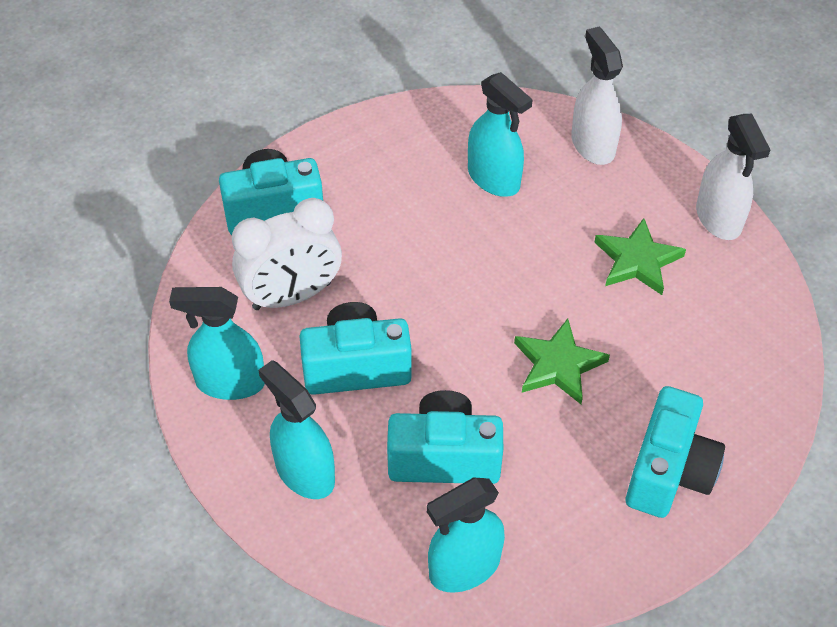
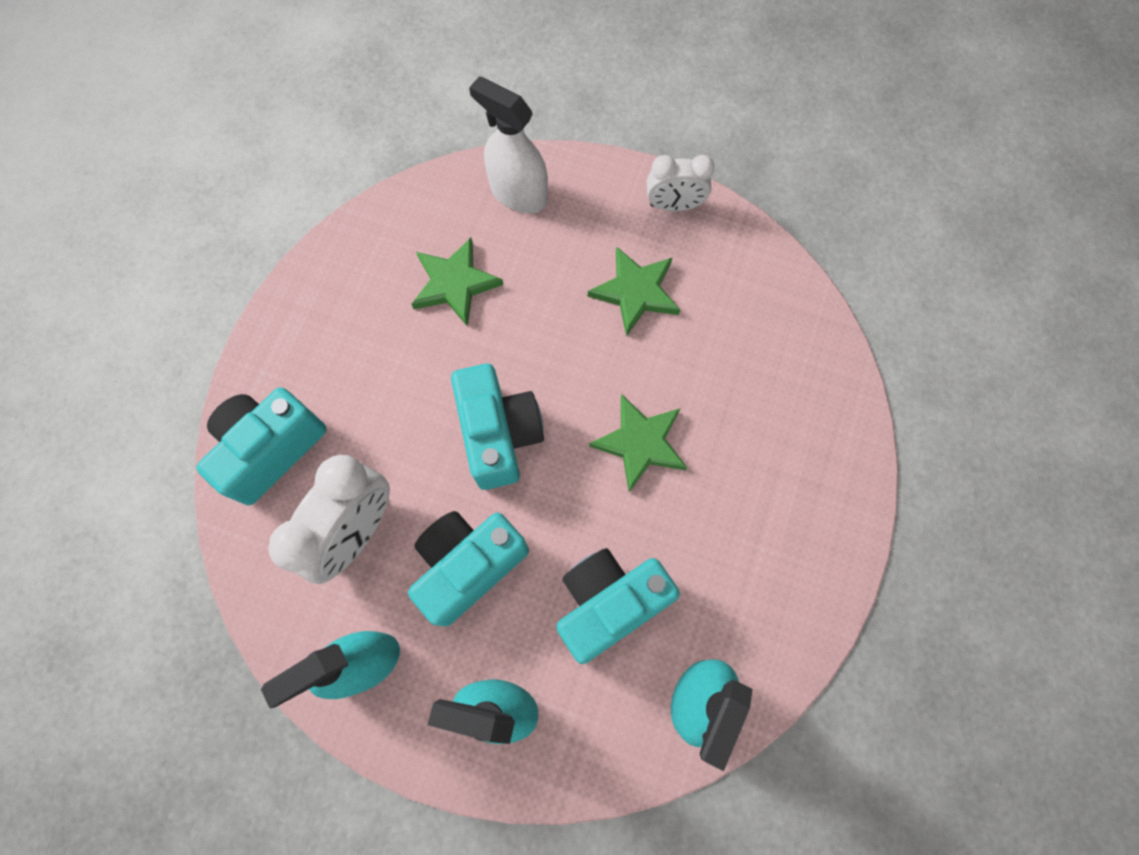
camera: 35 degrees left, 20 degrees up
(494, 179) = (455, 284): turquoise spray bottle -> green star
(668, 472) = (796, 487): turquoise camera -> turquoise camera (499, 434)
(718, 218) = (674, 205): white spray bottle -> white clock

